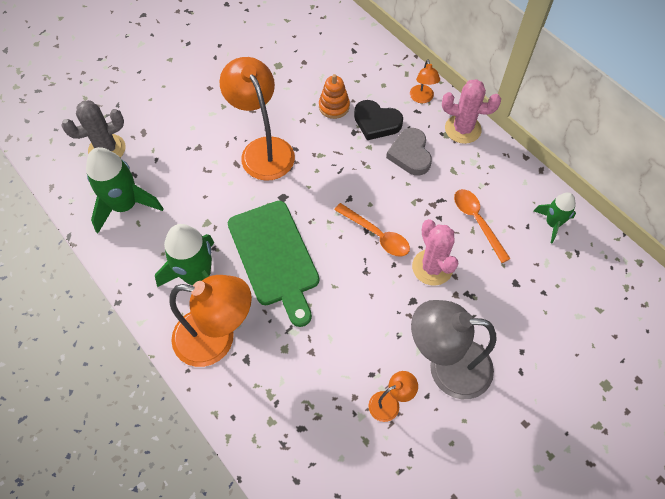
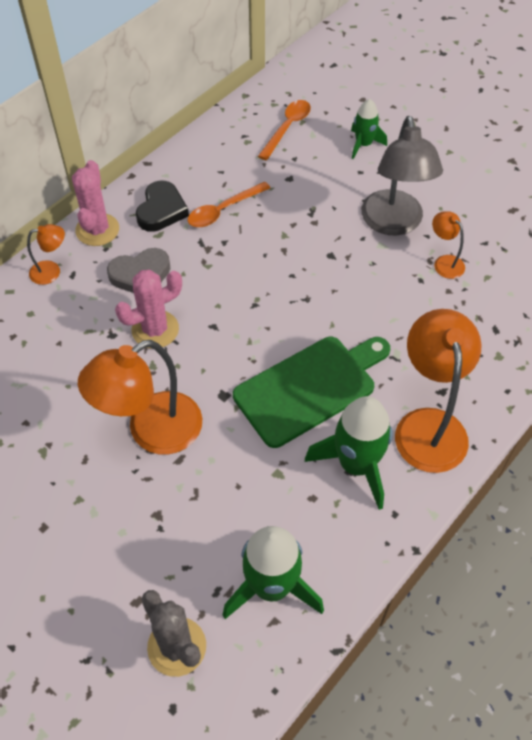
camera: 100 degrees left, 5 degrees down
(334, 106) = (71, 362): orange stacking toy -> none
(376, 122) = (94, 313): black heart -> black heart (161, 210)
(376, 235) = (258, 294): orange spoon -> orange spoon (287, 128)
(432, 267) = (287, 243): pink cactus -> pink cactus (155, 329)
(552, 223) = (214, 153): green rocket -> green rocket (363, 144)

